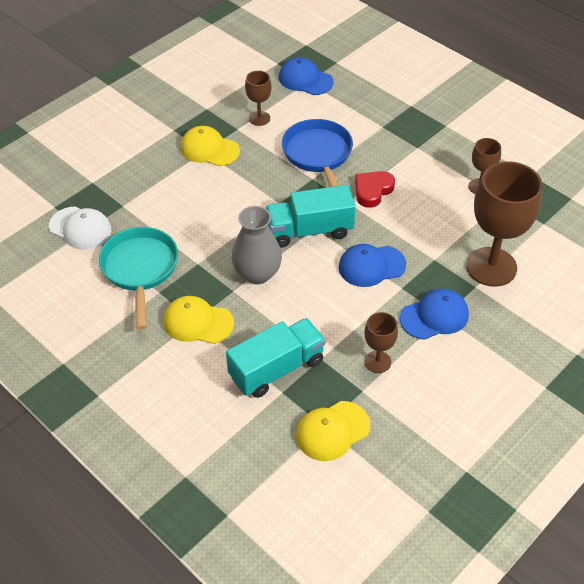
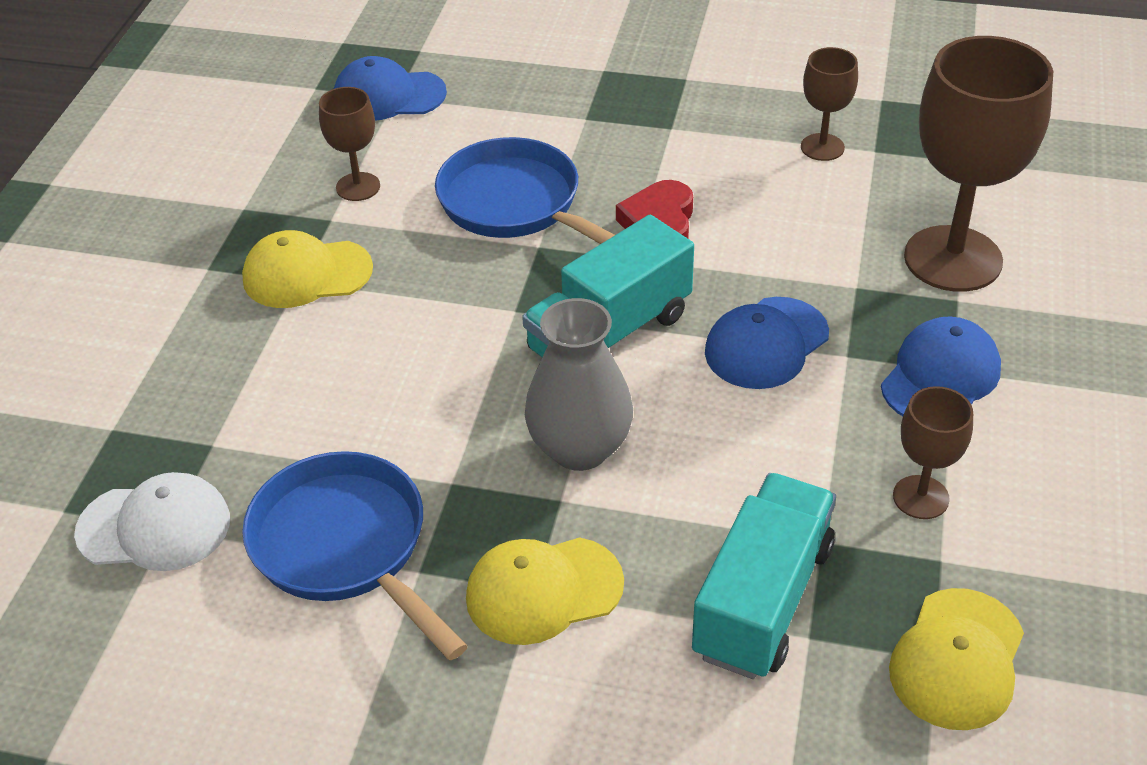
camera: 30 degrees left, 5 degrees down
(140, 269) = (345, 547): turquoise pan -> blue pan

